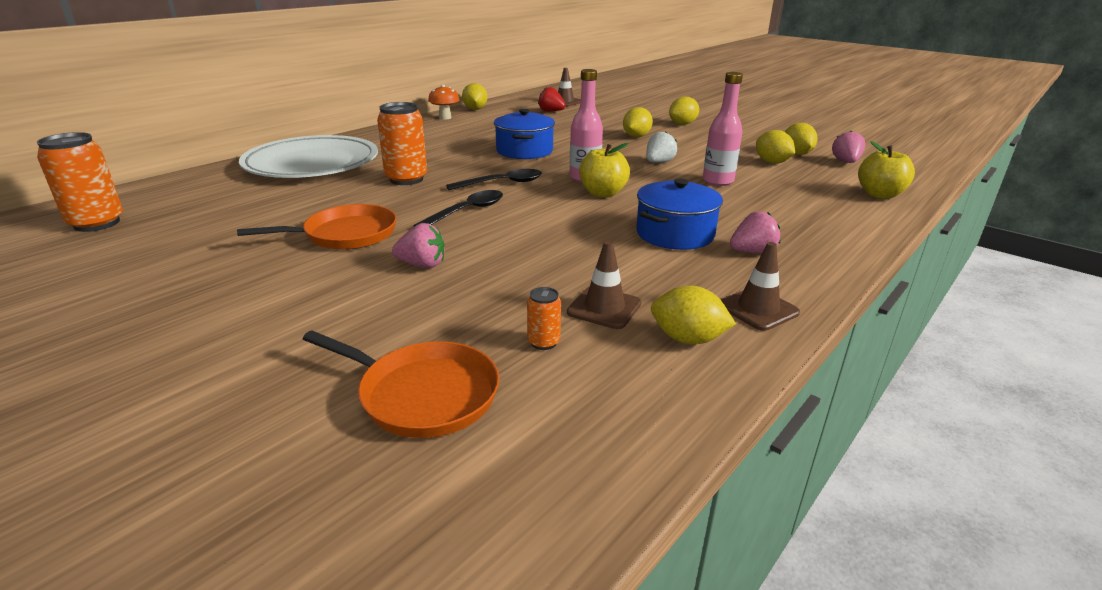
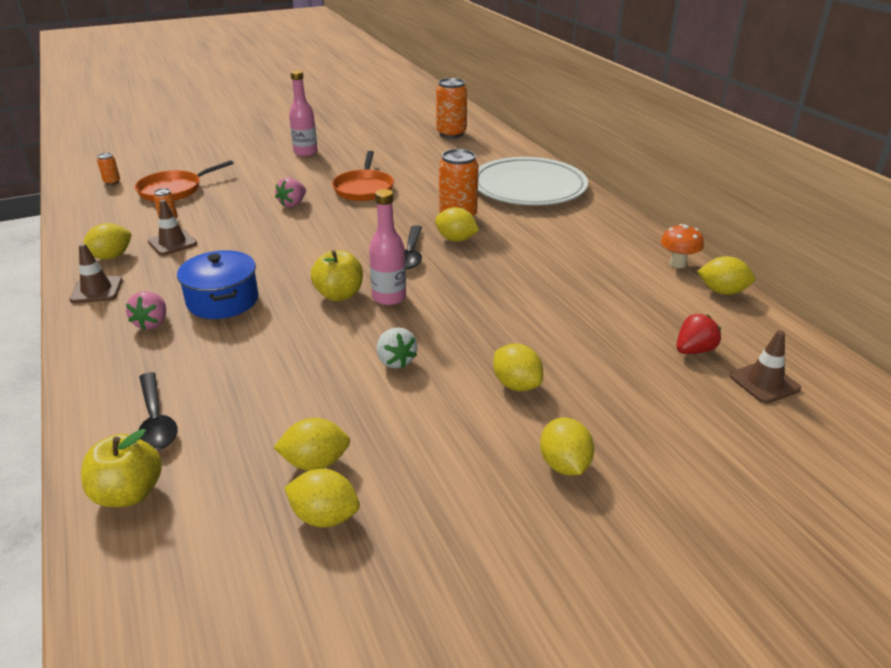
camera: 115 degrees right, 5 degrees up
(419, 522) = (112, 182): none -> orange can
(458, 173) = (456, 239): none -> yellow lemon
(467, 211) = (362, 229): black spoon -> black spoon (156, 420)
(524, 151) = (503, 285): blue pot -> none
(718, 181) = (301, 378): pink bottle -> pink bottle (305, 152)
(845, 162) = (245, 554): pink strawberry -> none

